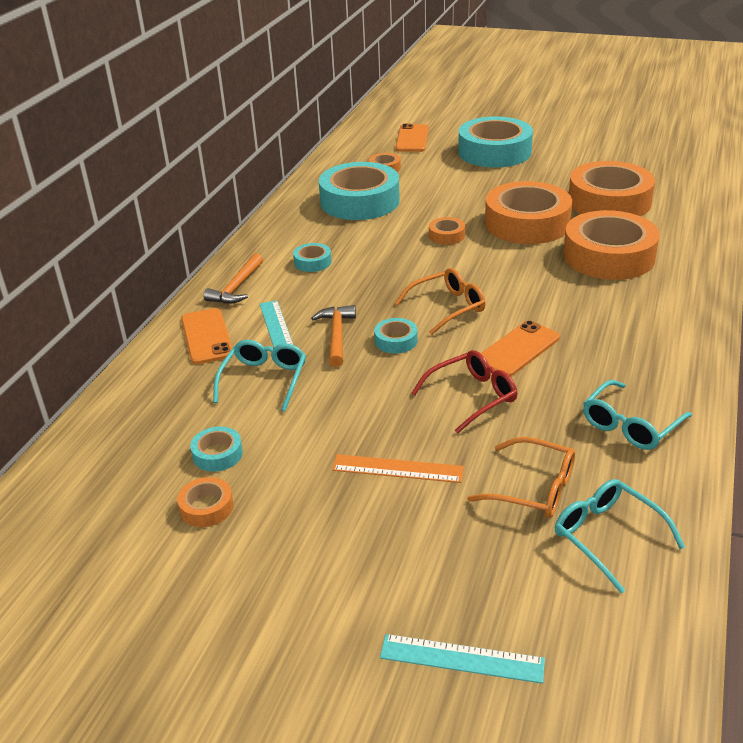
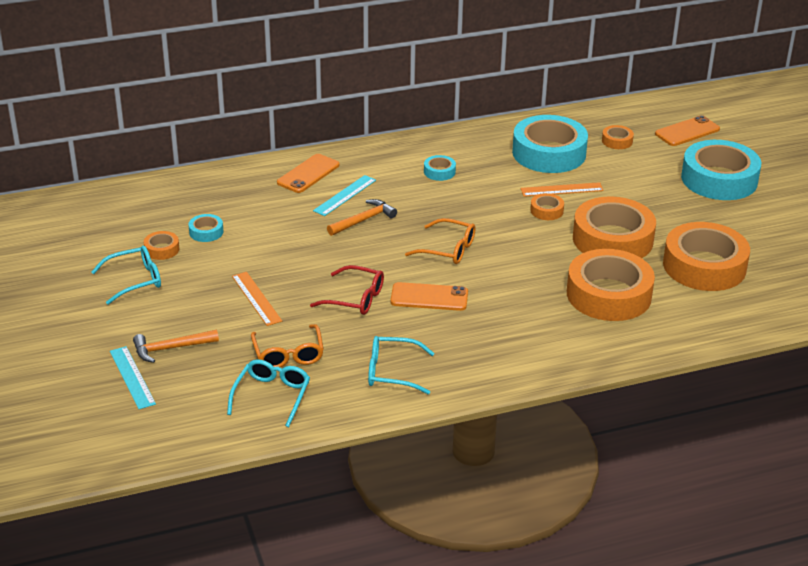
camera: 50 degrees right, 0 degrees up
(237, 287) = (374, 158): orange hammer -> orange hammer (171, 348)
(264, 379) = (288, 215): turquoise glasses -> turquoise glasses (135, 280)
(396, 341) = (384, 245): turquoise tape -> none
(423, 217) = (562, 189): none -> orange ruler

